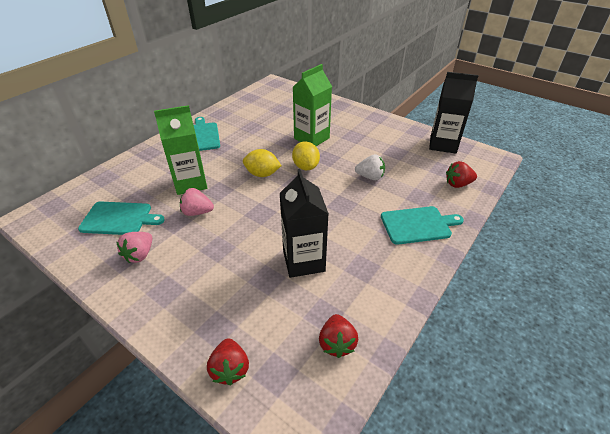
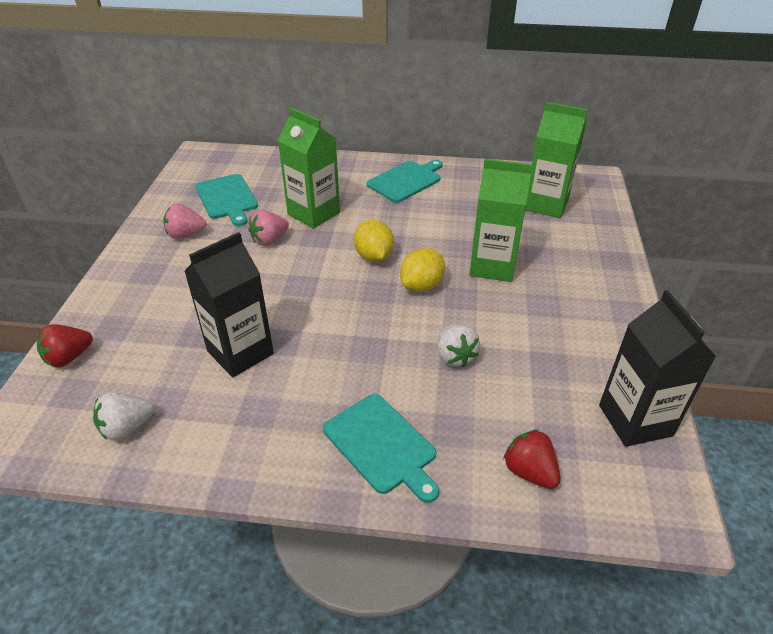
camera: 60 degrees right, 0 degrees up
(197, 212) = (269, 240): pink strawberry -> pink strawberry turned 105 degrees counterclockwise
(279, 103) = (546, 204): none -> green carton
(337, 343) = (127, 428): red strawberry -> white strawberry

